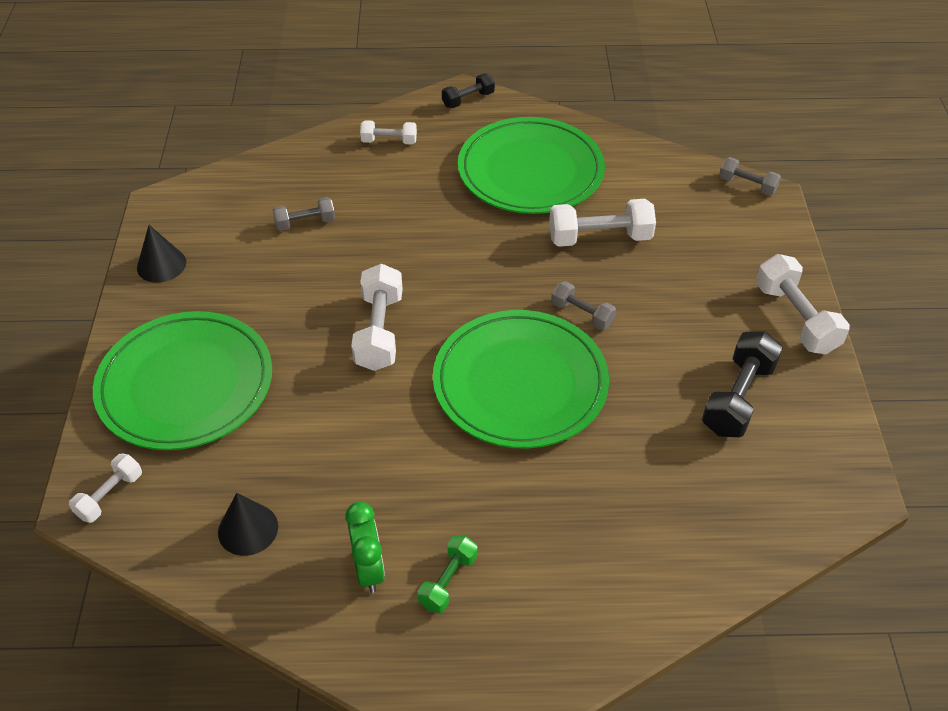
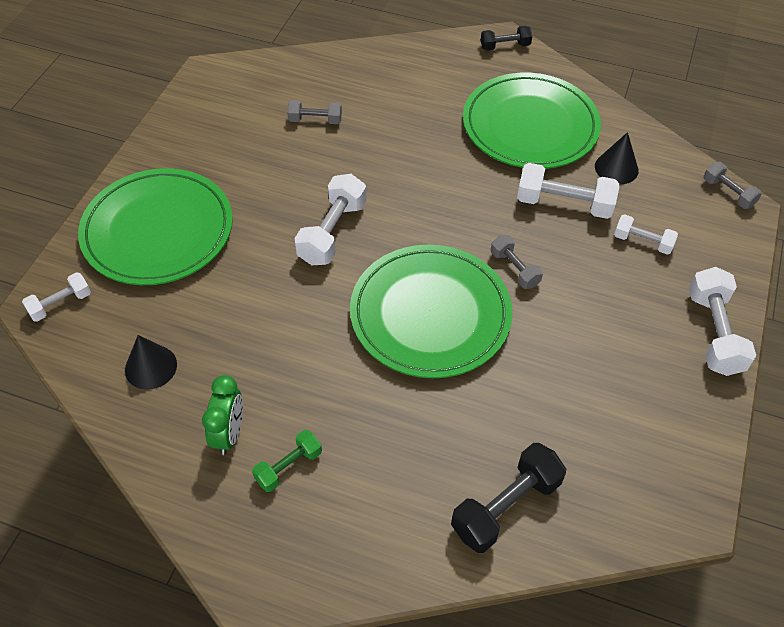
camera: 20 degrees right, 5 degrees up
(161, 265) = (185, 124): black cone -> black cone (616, 168)
(389, 141) = (418, 67): white dumbbell -> white dumbbell (642, 242)
(737, 398) = (621, 390): black dumbbell -> black dumbbell (506, 506)

